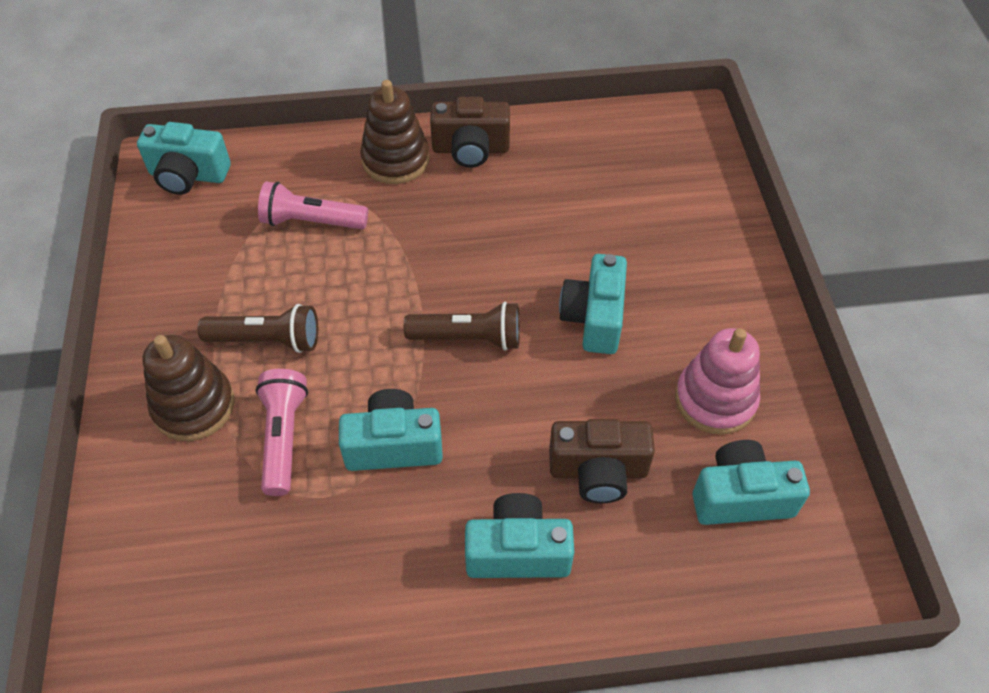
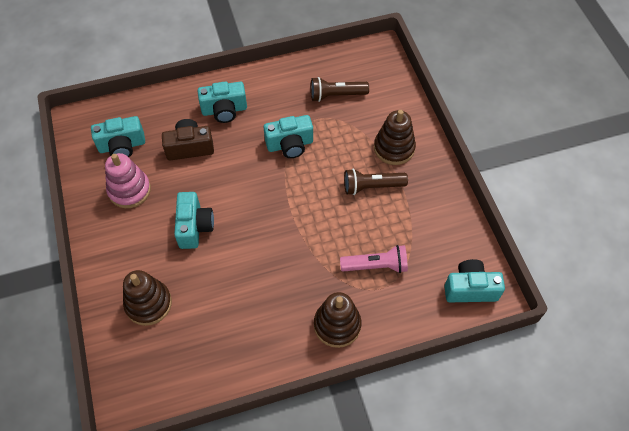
camera: 170 degrees right, 5 degrees up
(283, 437) = (344, 140): pink flashlight -> none
(468, 338) = (263, 204): brown flashlight -> brown flashlight (336, 95)
(471, 149) = (287, 344): brown camera -> none
(668, 220) = (148, 304): none -> brown stacking toy

